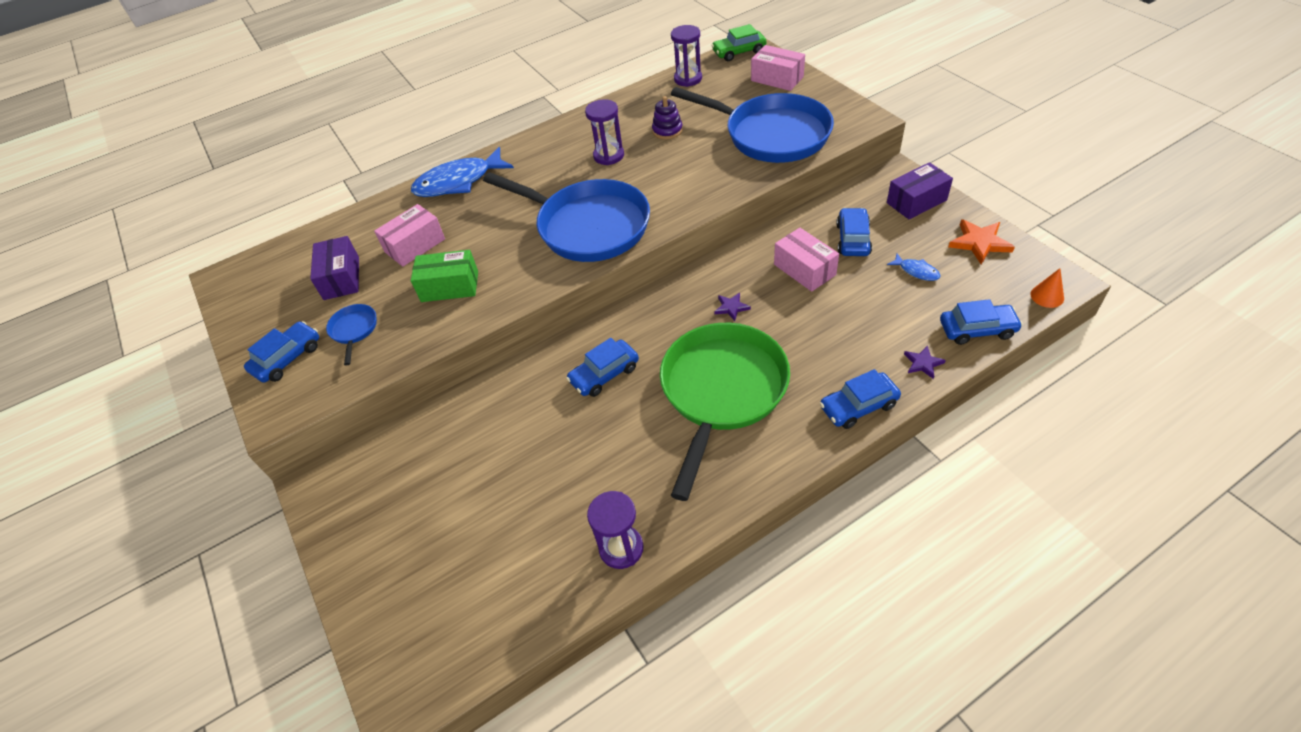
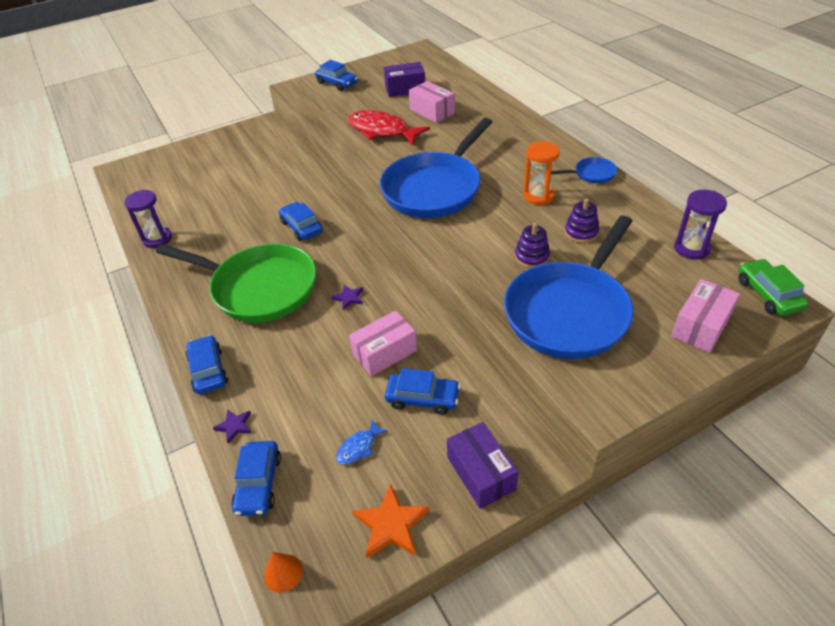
camera: 90 degrees right, 5 degrees down
(354, 330) = (352, 101): blue pan -> blue pan (592, 174)
(450, 286) = (382, 131): green box -> red fish
(458, 182) = (508, 120): blue fish -> none
(609, 156) = (538, 196): purple hourglass -> orange hourglass
(703, 156) = (532, 257): none -> purple stacking toy

